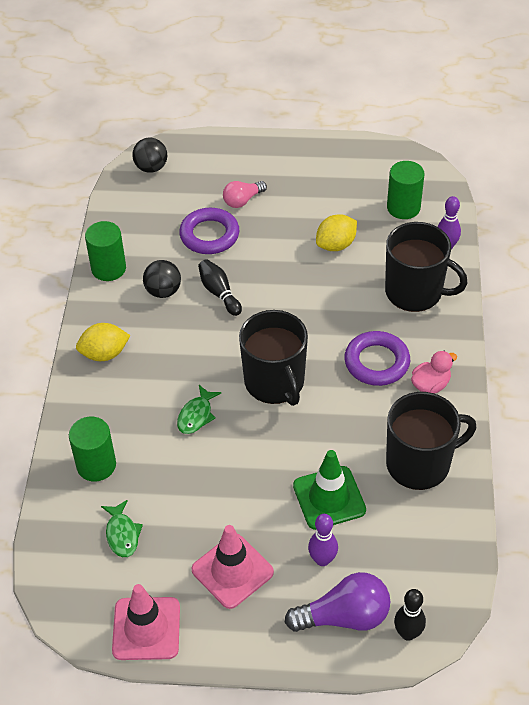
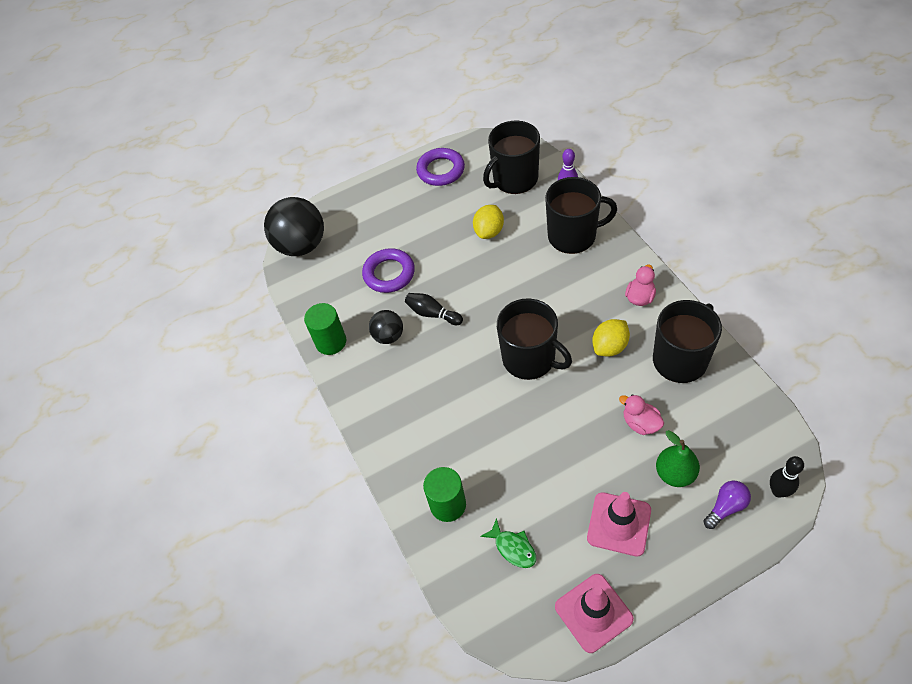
camera: 25 degrees left, 5 degrees up
(104, 354) = (382, 411): yellow lemon -> yellow lemon (610, 347)
(151, 168) = (301, 245): black ball -> black ball, size x1.86
(196, 415) = (492, 418): green fish -> none
(242, 200) = (393, 234): pink light bulb -> none
(322, 560) = (675, 473): purple bowling pin -> green pear
(329, 498) = (640, 423): green traffic cone -> pink duck
(344, 616) = (726, 507): purple light bulb -> purple light bulb, size x0.62
(376, 362) = (589, 302): purple ring -> purple ring (441, 170)
(403, 208) = (514, 179): green cylinder -> black mug

